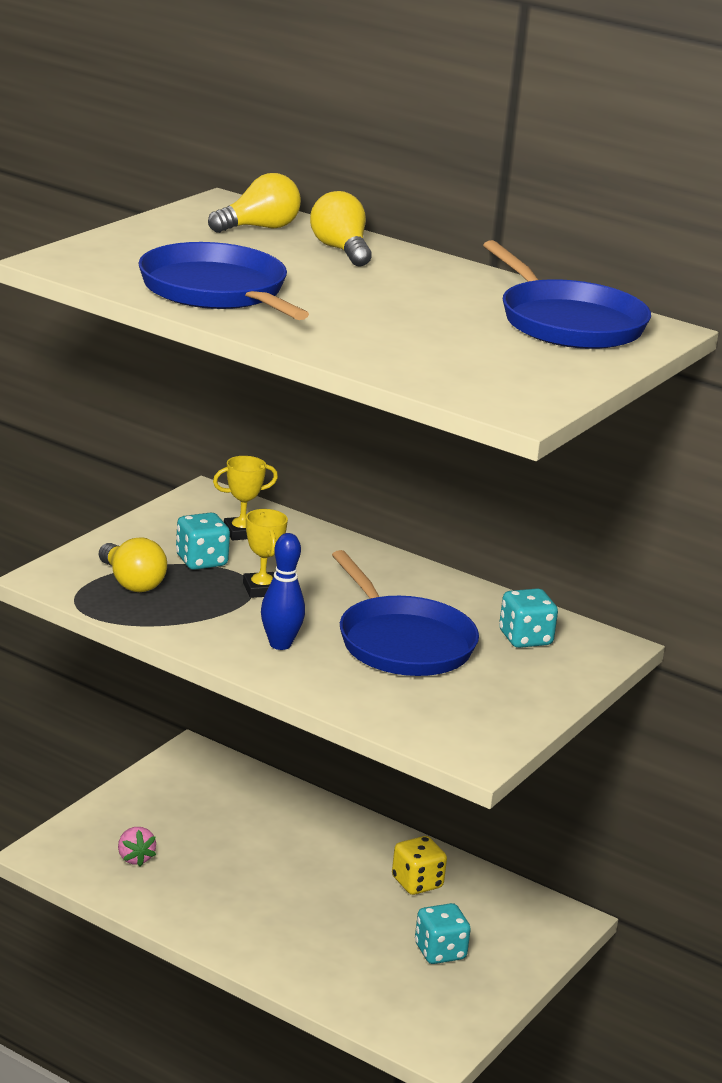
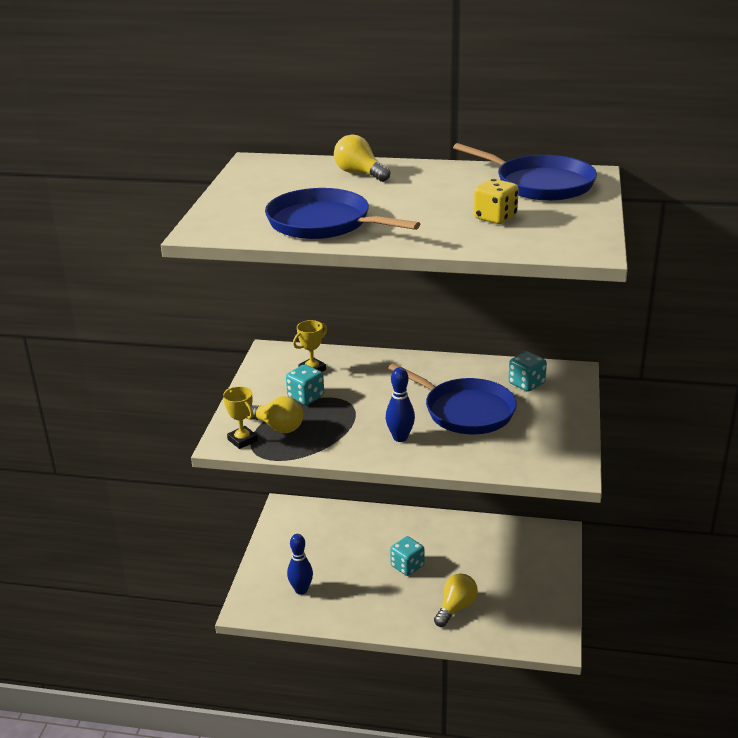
camera: 20 degrees left, 5 degrees up
(135, 858) = (301, 590): pink strawberry -> blue bowling pin
(259, 228) = (295, 172): yellow light bulb -> yellow light bulb (456, 608)
(261, 589) = (357, 404): yellow trophy -> yellow trophy (242, 440)
(417, 883) = (466, 542): yellow dice -> yellow dice (495, 218)
(440, 952) = (510, 580): turquoise dice -> turquoise dice (407, 566)

